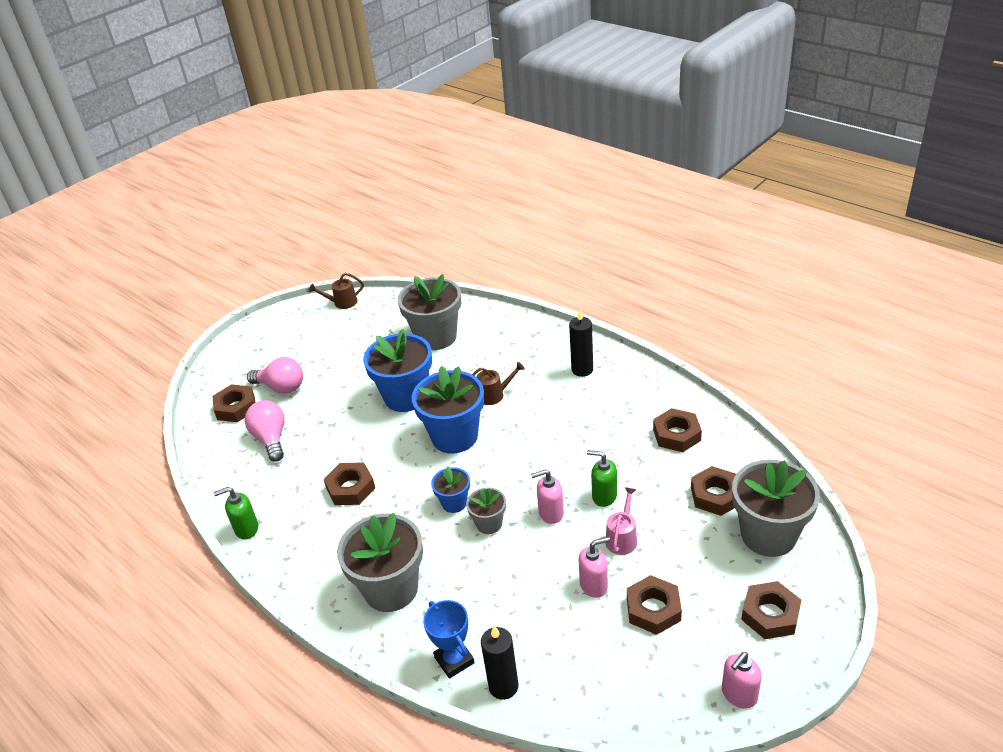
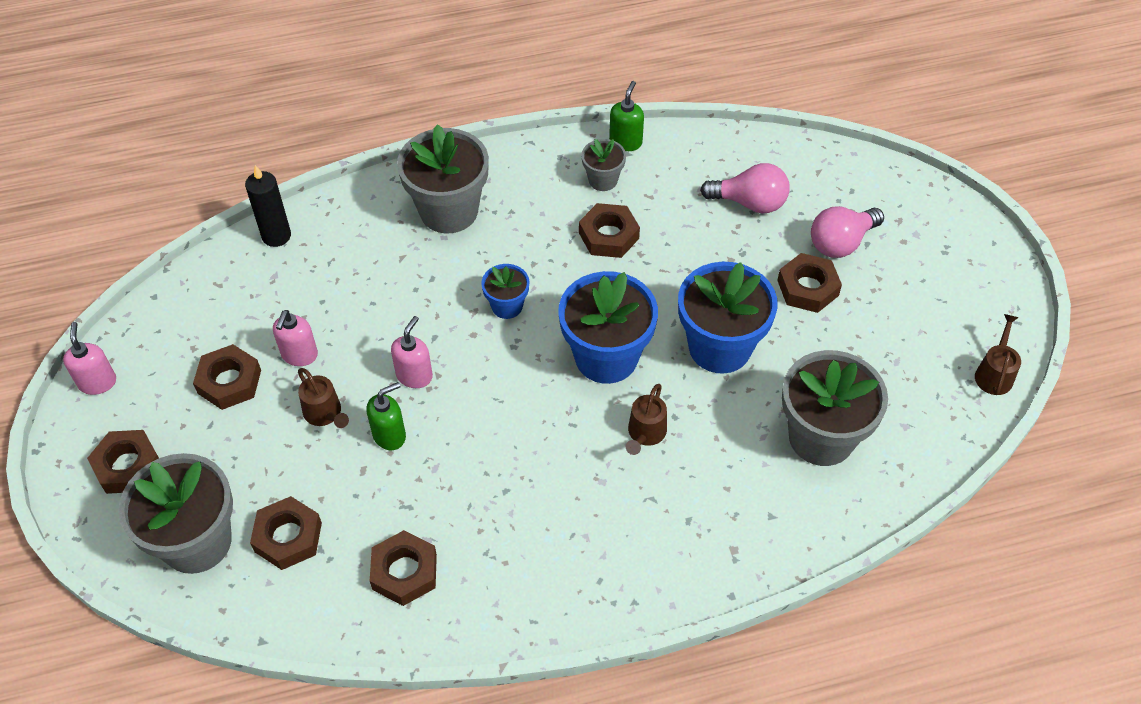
camera: 120 degrees right, 15 degrees up
(236, 407) = (835, 192): brown nut -> brown nut (808, 288)
(454, 660) = (333, 218): blue trophy -> none
(489, 524) = (452, 319): grey flower pot -> grey flower pot (603, 180)
(582, 370) = (609, 557): black candle -> none
(622, 538) = (325, 414): pink watering can -> brown watering can

